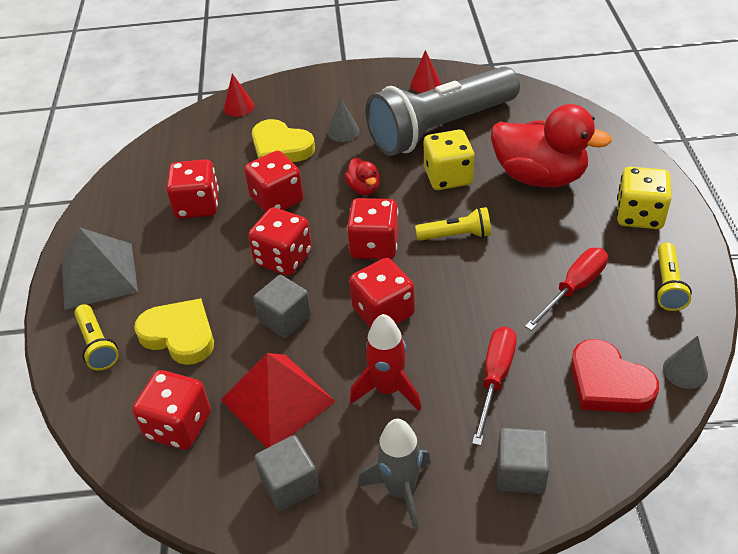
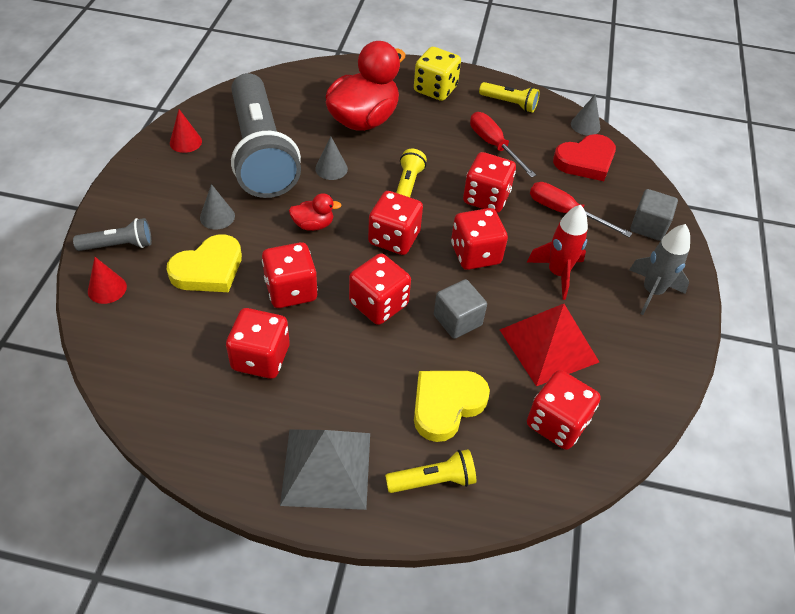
camera: 80 degrees left, 5 degrees up
(285, 96) = (119, 245): none -> grey flashlight
(290, 485) = (634, 356): grey cube -> none
(448, 177) = (331, 168): yellow dice -> grey cone
(476, 301) = (486, 198): none -> red dice

